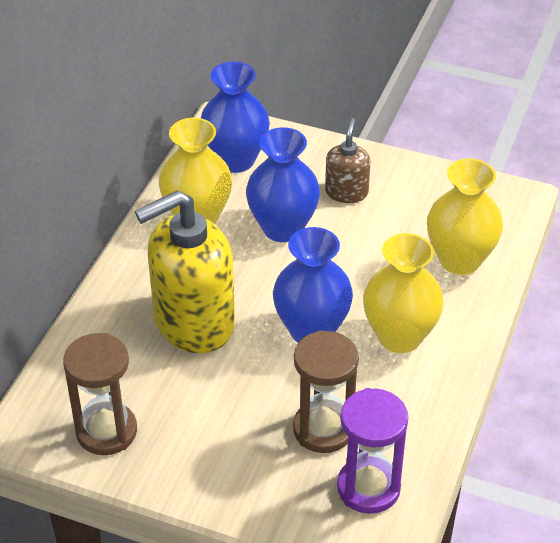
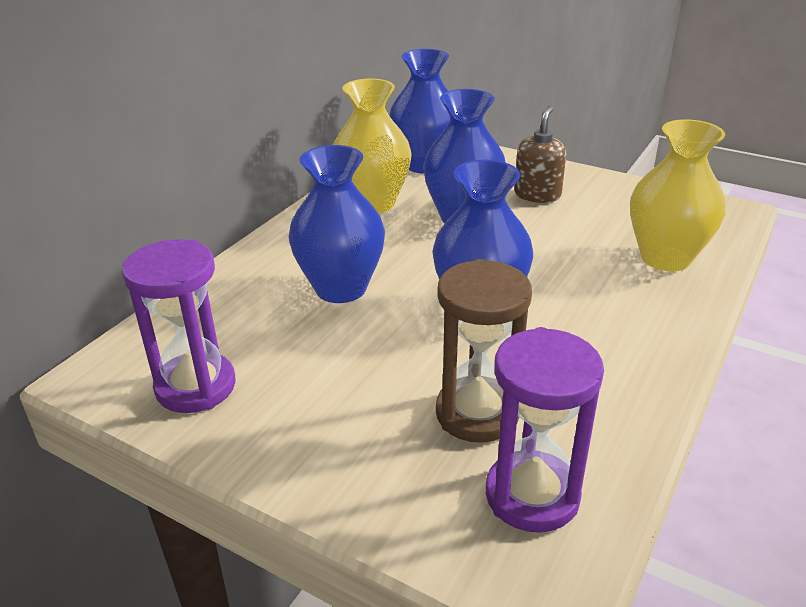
camera: 10 degrees right, 10 degrees down
(106, 431) = (195, 386): brown hourglass -> purple hourglass
(193, 322) = (341, 288): yellow soap dispenser -> blue vase
(399, 336) = (589, 323): yellow vase -> none

